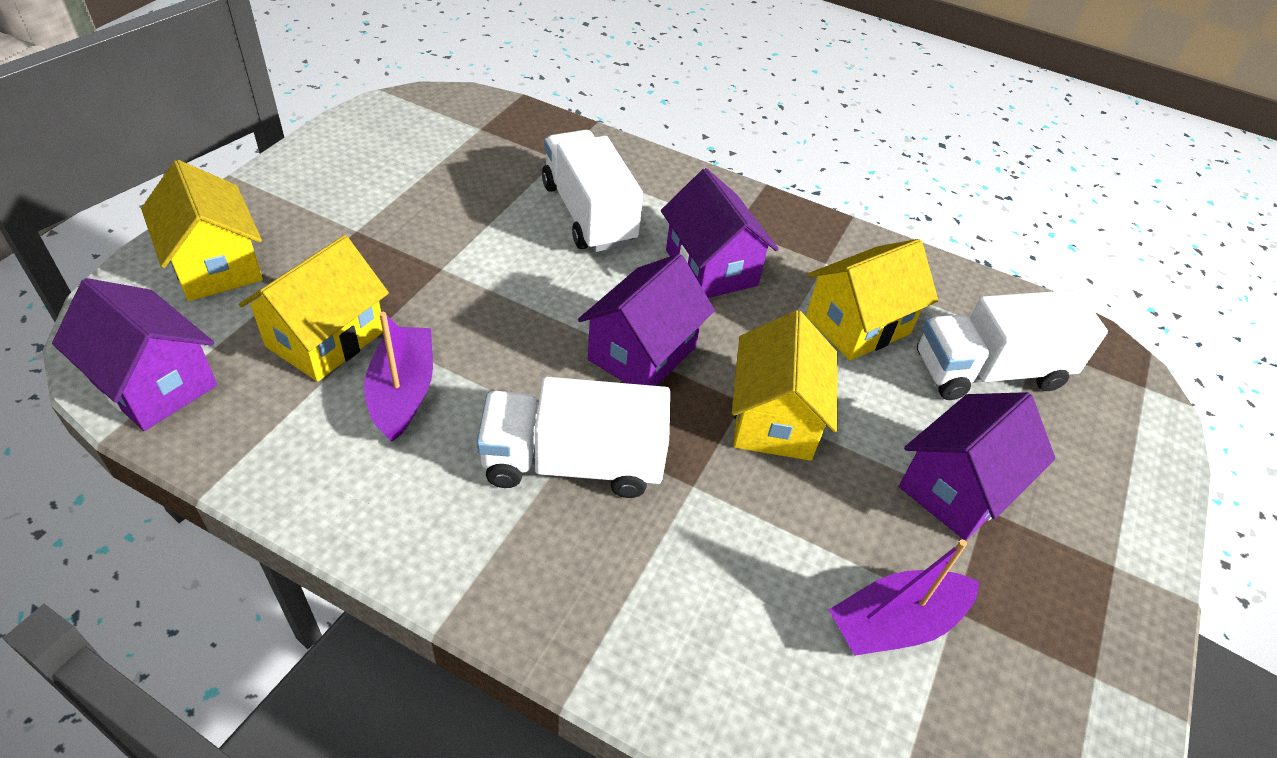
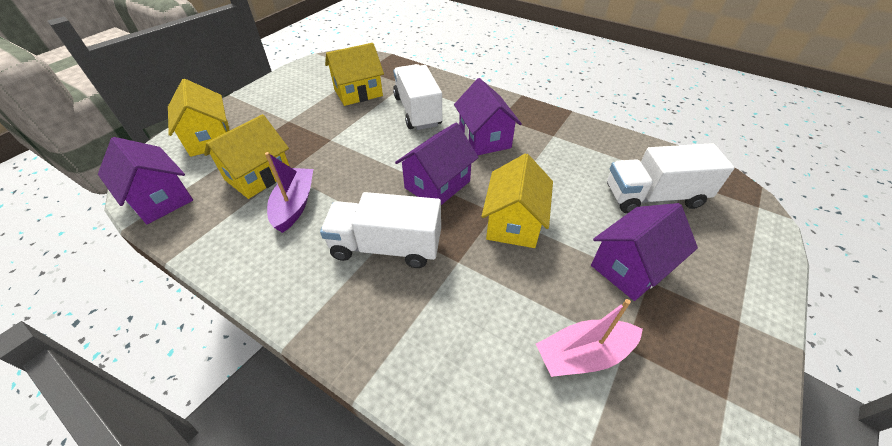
camera: 10 degrees right, 0 degrees up
(858, 325) = (570, 169): yellow house -> yellow house (358, 92)
(895, 623) = (583, 354): purple boat -> pink boat

